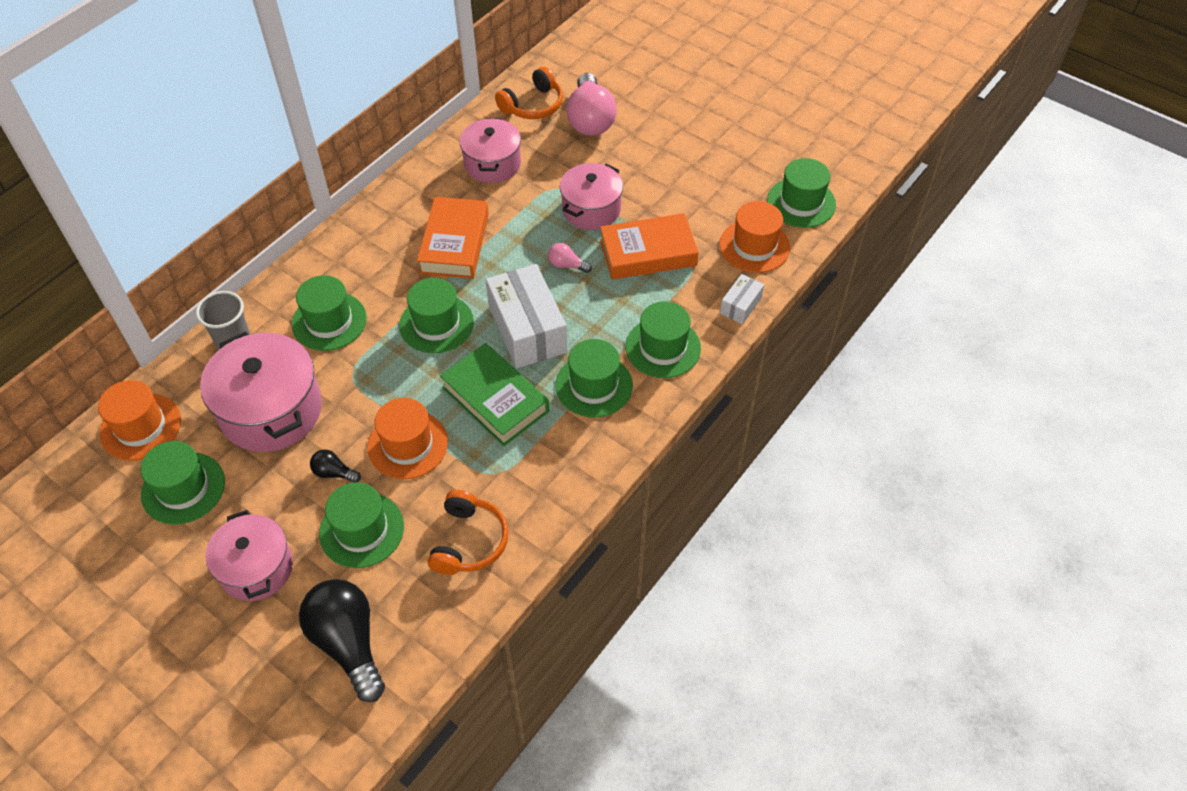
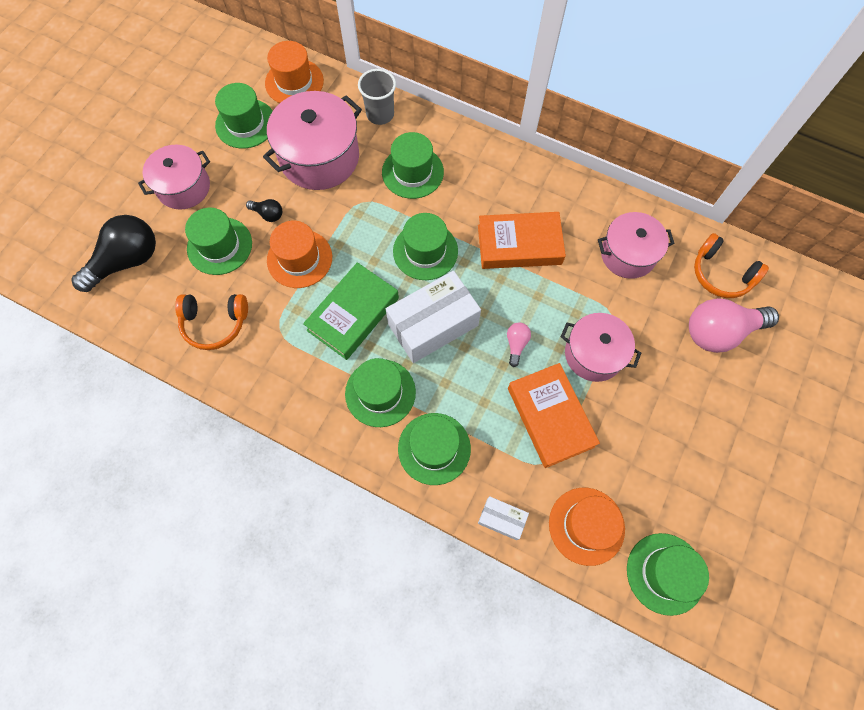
camera: 80 degrees right, 15 degrees up
(334, 473) = (268, 214): black light bulb -> black light bulb turned 105 degrees clockwise

